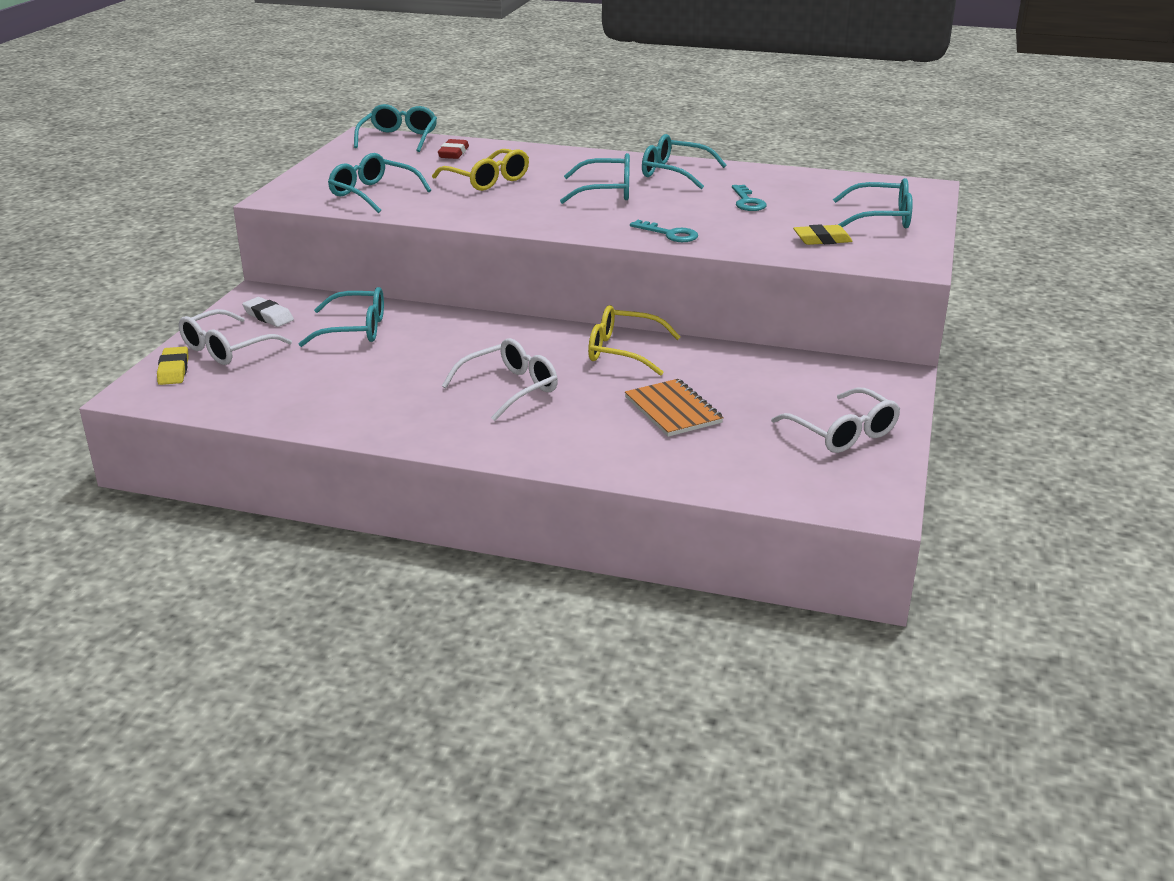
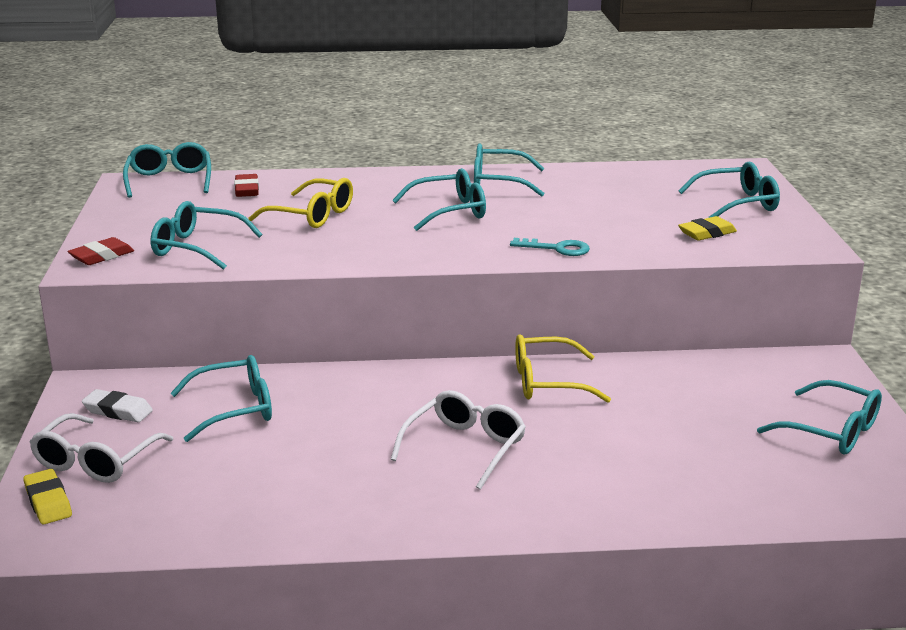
camera: 20 degrees left, 5 degrees down
(296, 191) = (102, 256): none -> red eraser
(673, 410) = (652, 439): orange notebook -> none
(747, 202) = (599, 204): turquoise key -> none
(843, 433) = (832, 431): white glasses -> turquoise glasses

